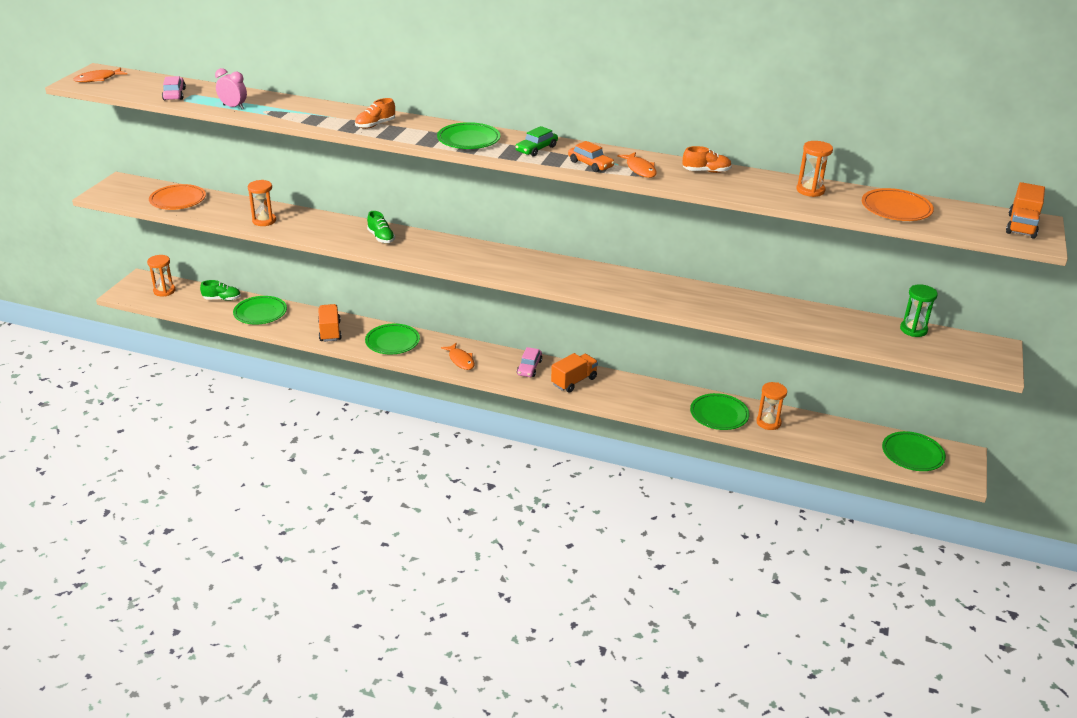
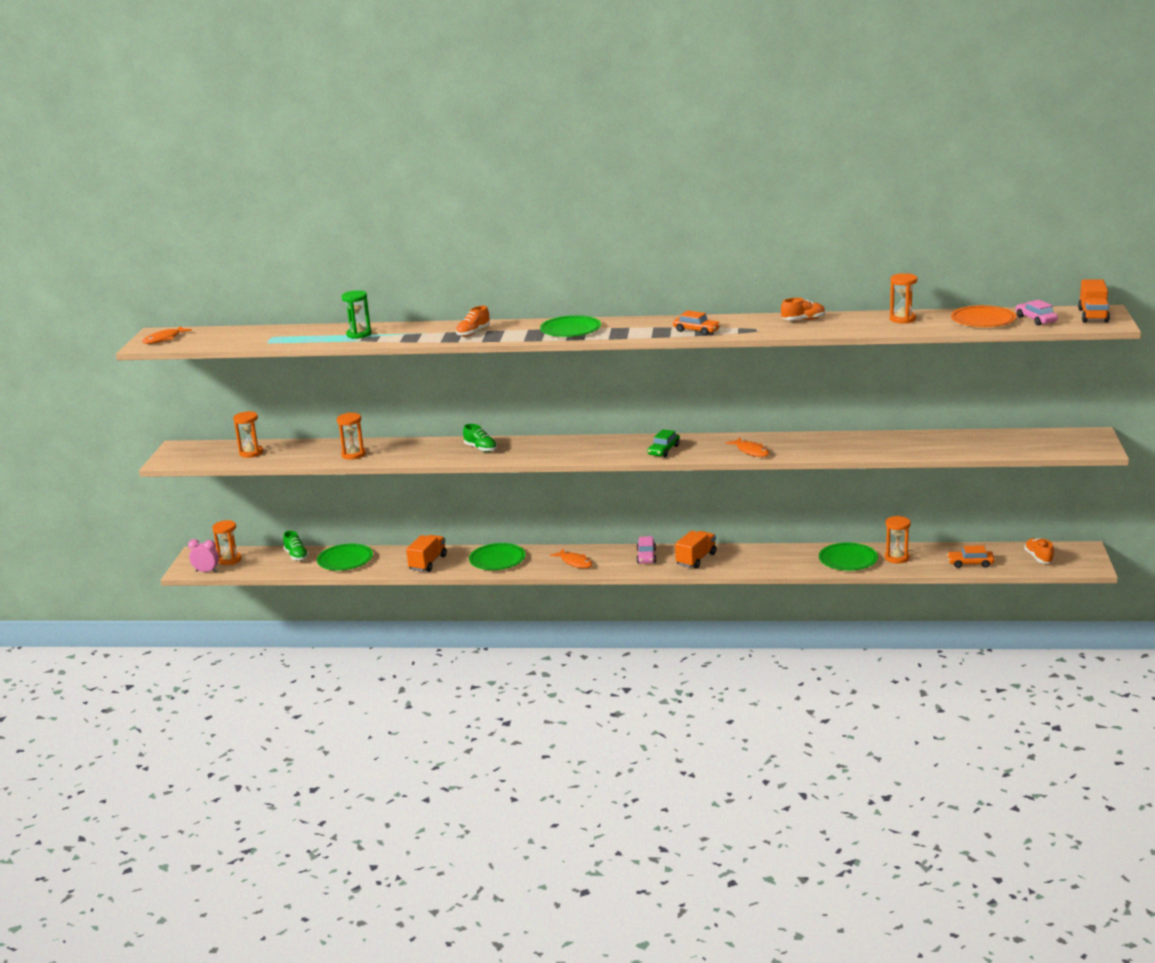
camera: 10 degrees left, 10 degrees down
(174, 94) = (254, 339): pink car -> pink car (1036, 319)
(178, 200) = (251, 453): orange plate -> orange hourglass
(222, 299) = (296, 556): green shoe -> green shoe turned 75 degrees clockwise
(233, 107) = (323, 340): pink clock -> pink clock (206, 571)
(330, 331) = (428, 563): orange truck -> orange truck turned 45 degrees clockwise
(536, 149) = (639, 327): green car -> green car (663, 450)
(640, 169) = (743, 327): orange fish -> orange fish (751, 451)
(839, 446) = (970, 563): none -> orange car
(912, 454) = (1038, 557): green plate -> orange shoe
(913, 330) = (1015, 435): green hourglass -> green hourglass (359, 334)

